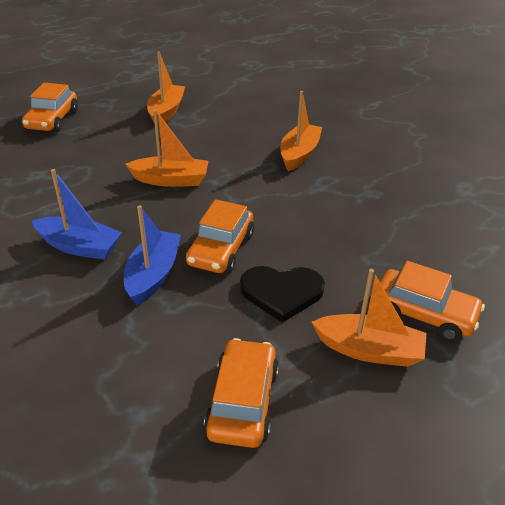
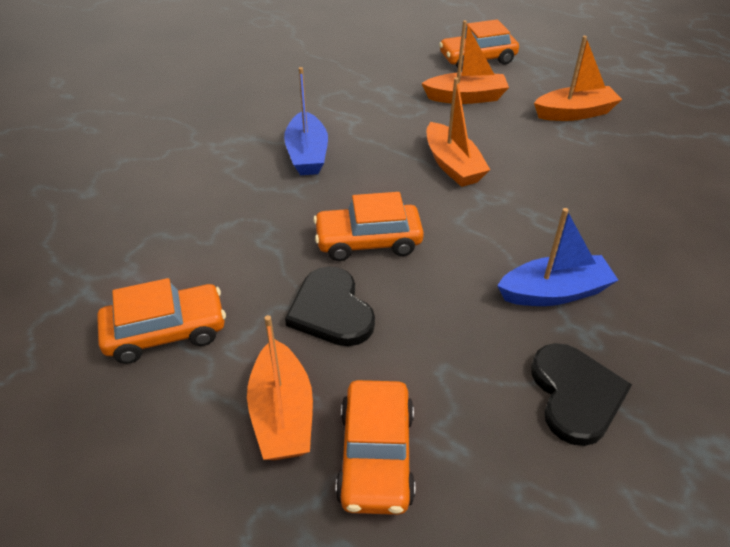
camera: 65 degrees right, 5 degrees up
(153, 275) = (299, 212): blue boat -> blue boat (554, 292)
(299, 154) = (606, 241): orange boat -> orange boat (466, 97)
(412, 216) = (575, 395): none -> black heart

